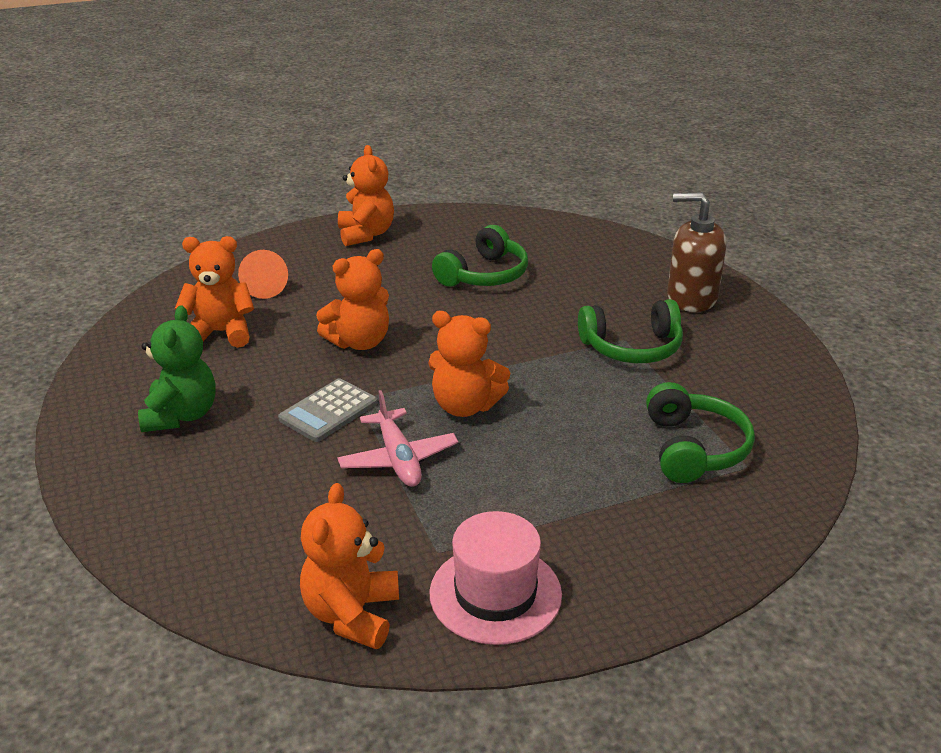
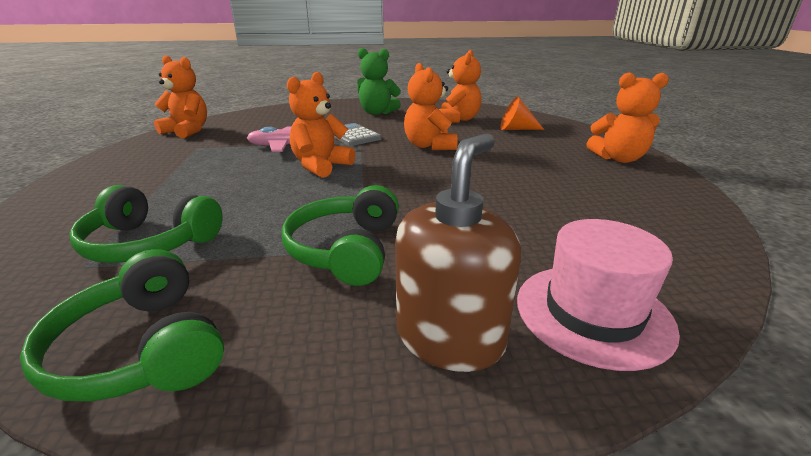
camera: 105 degrees right, 5 degrees down
(484, 275) = (536, 196): green headphones -> green headphones (141, 349)
(495, 594) = (144, 155): pink hat -> pink hat (593, 313)

